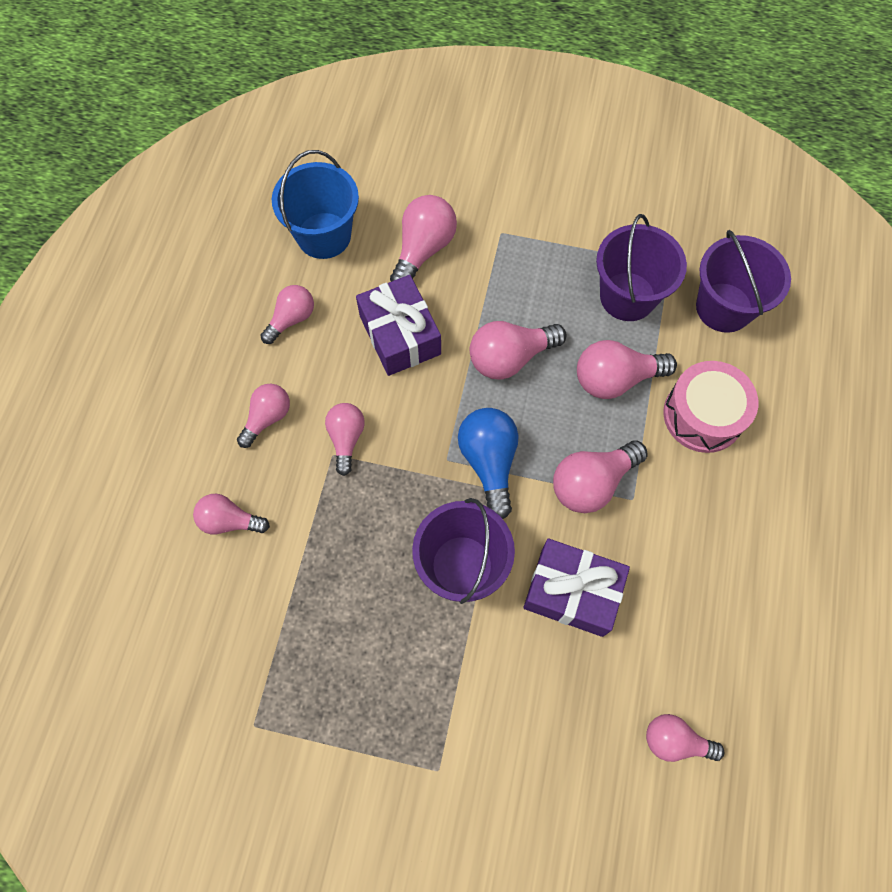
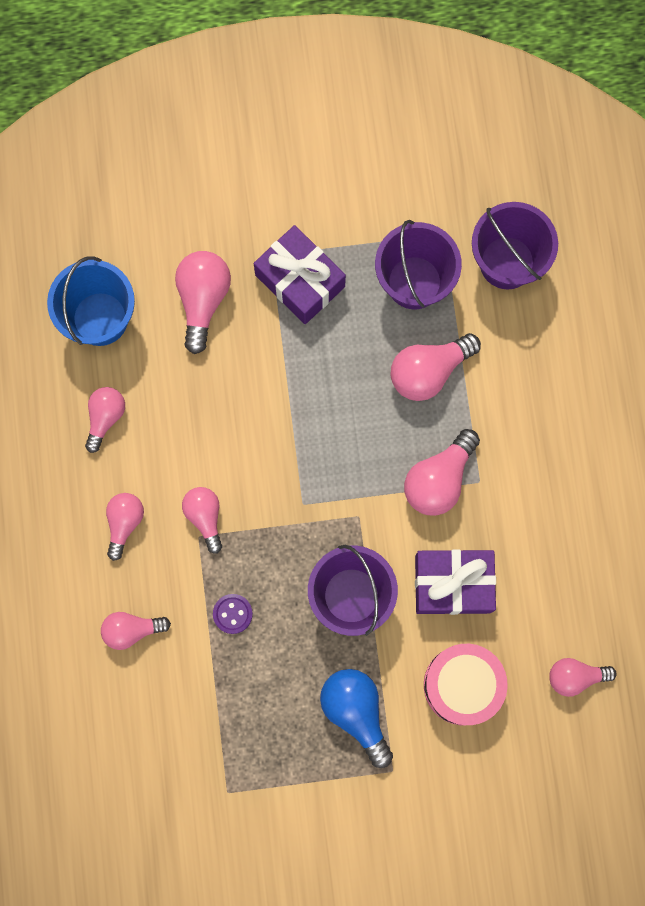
camera: 20 degrees left, 10 degrees up
(335, 541) = (232, 614): none -> purple button
(400, 335) = (214, 398): purple gift -> purple gift (300, 281)
(489, 462) = (342, 493): blue light bulb -> blue light bulb (356, 712)
(510, 358) = (325, 384): pink light bulb -> none
(703, 415) = (518, 379): pink drum -> pink drum (463, 685)

